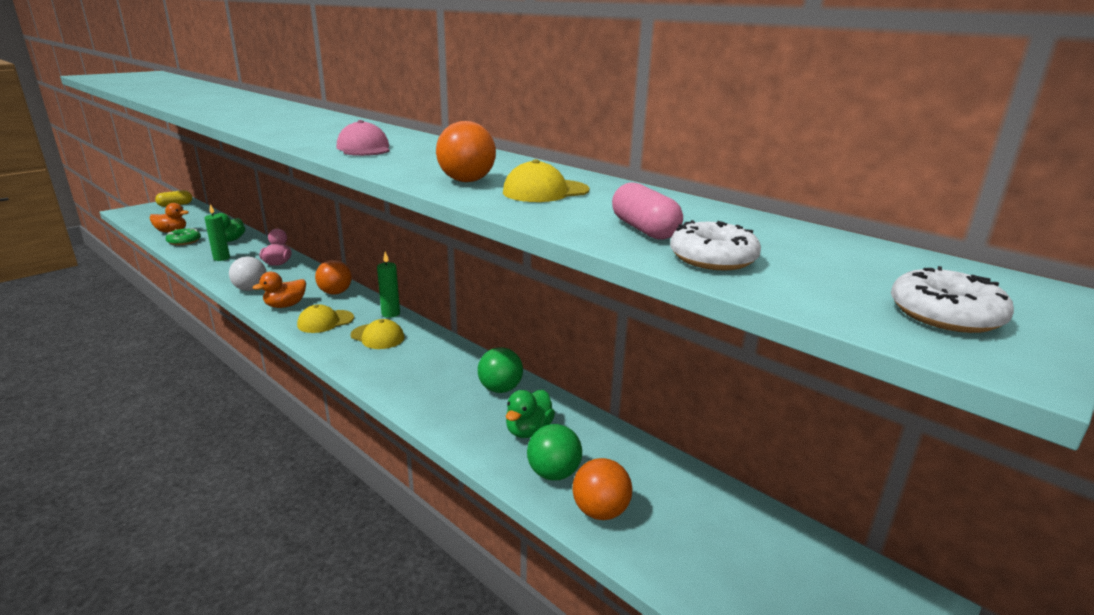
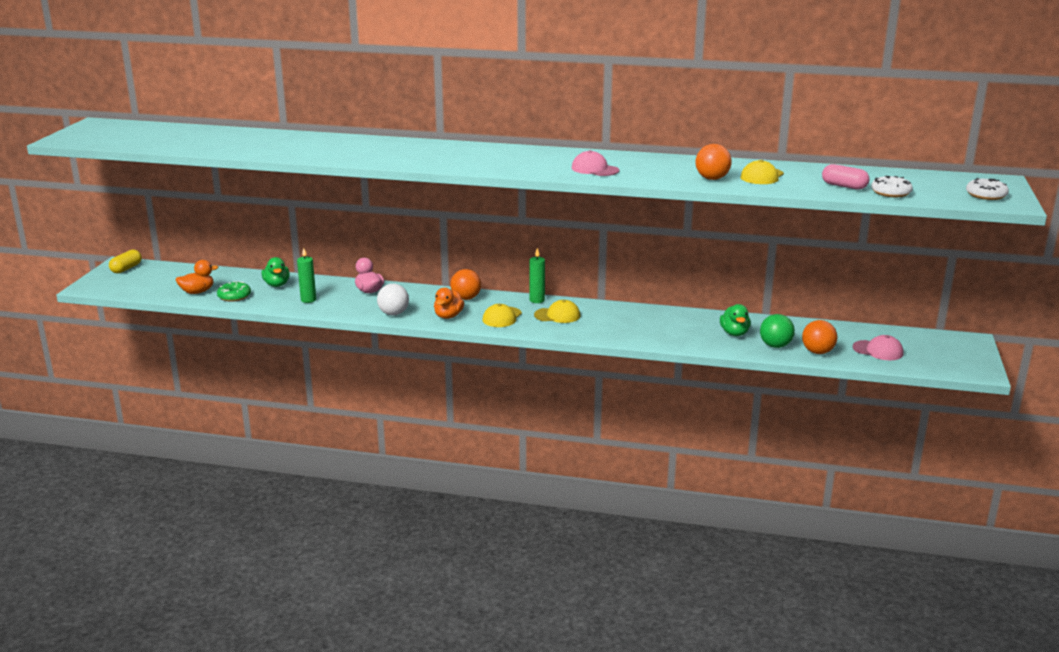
camera: 30 degrees left, 0 degrees up
(500, 389) = (686, 320): green ball -> none
(704, 551) = (878, 350): none -> pink cap

